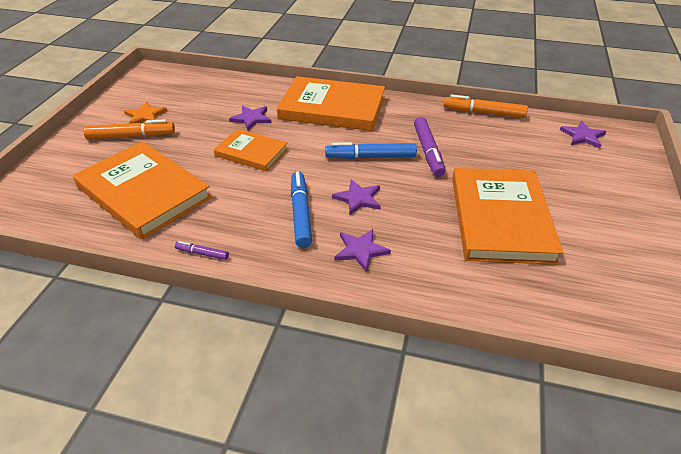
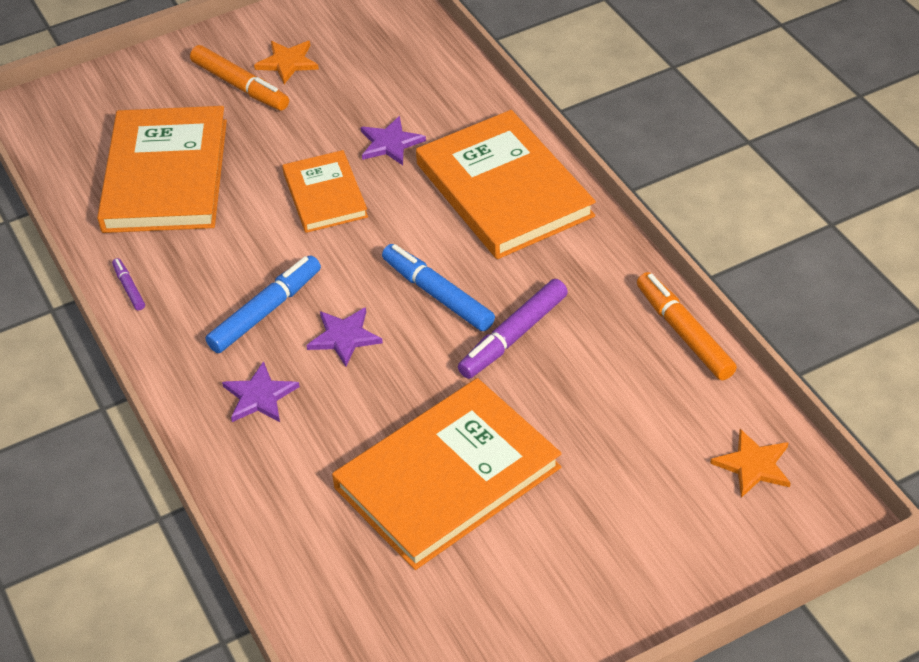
camera: 50 degrees right, 5 degrees up
(583, 136) = (753, 465): purple star -> orange star

